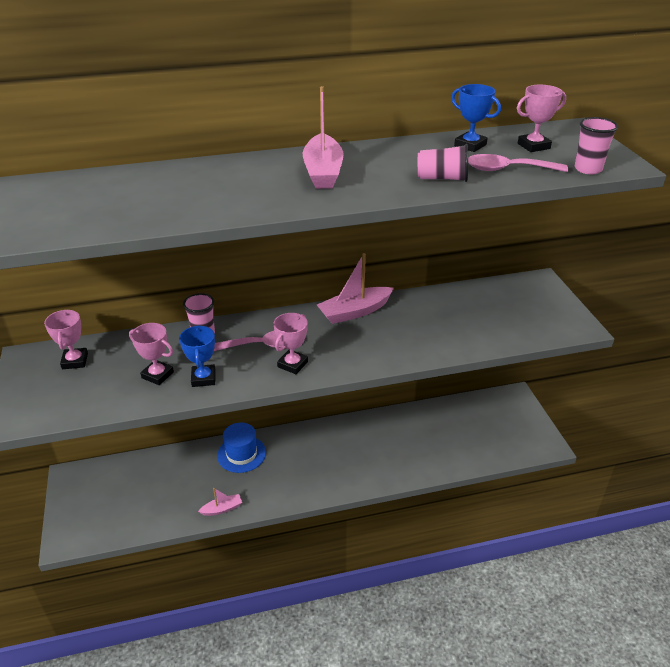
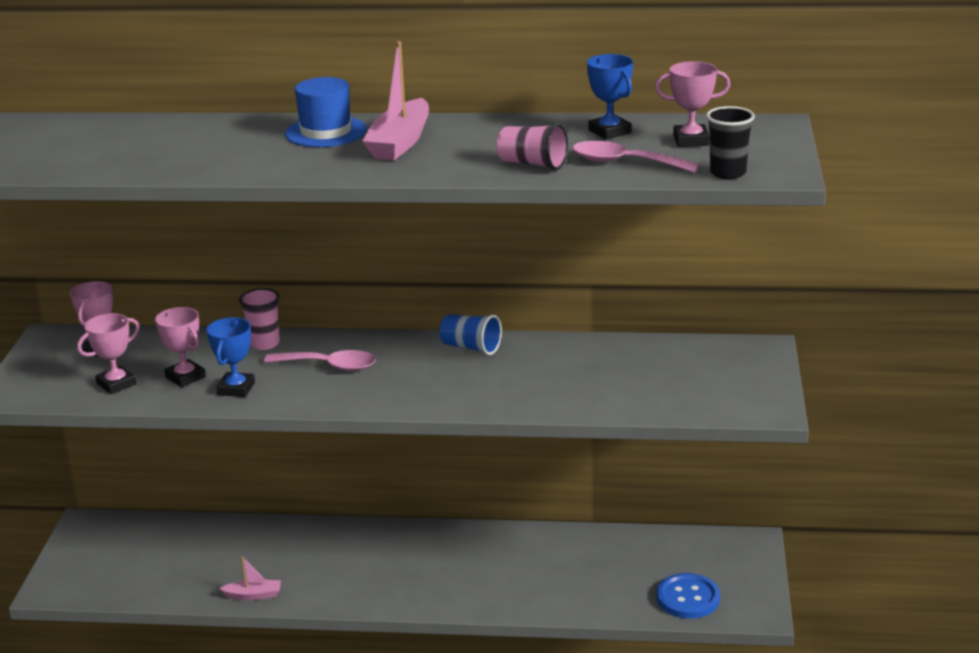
camera: 20 degrees right, 10 degrees down
(241, 454) = (311, 540): blue hat -> blue hat (326, 132)
(292, 364) = (351, 391): pink trophy -> pink trophy (116, 384)
(355, 312) = (471, 347): pink boat -> blue cup
(502, 444) = (688, 598): none -> blue button
(588, 169) = (728, 173): pink cup -> black cup

